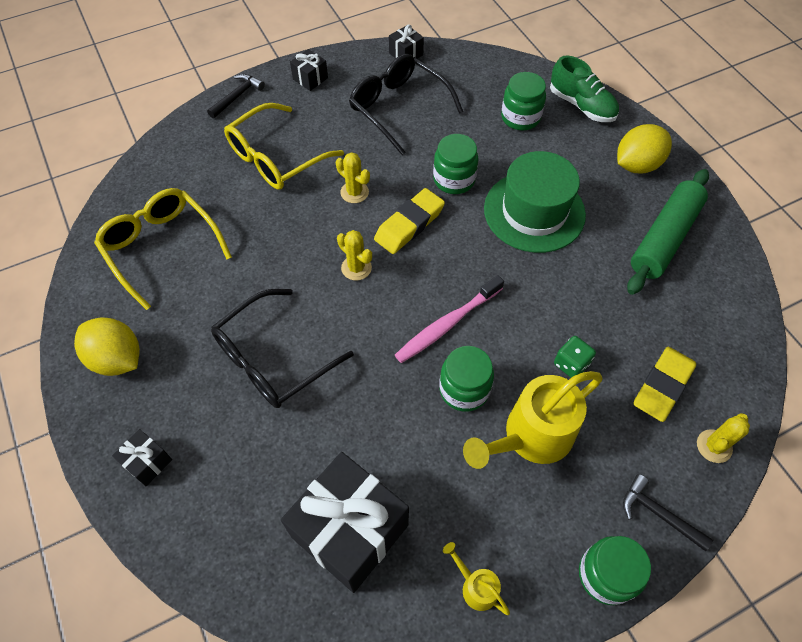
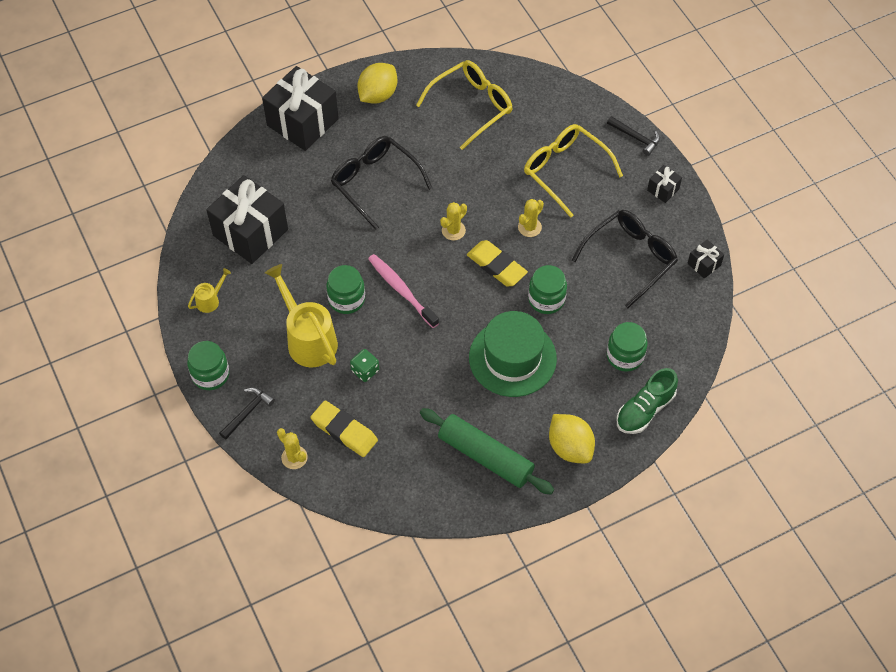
camera: 90 degrees right, 0 degrees up
(147, 462) = (302, 122): black gift -> black gift, size x2.28

